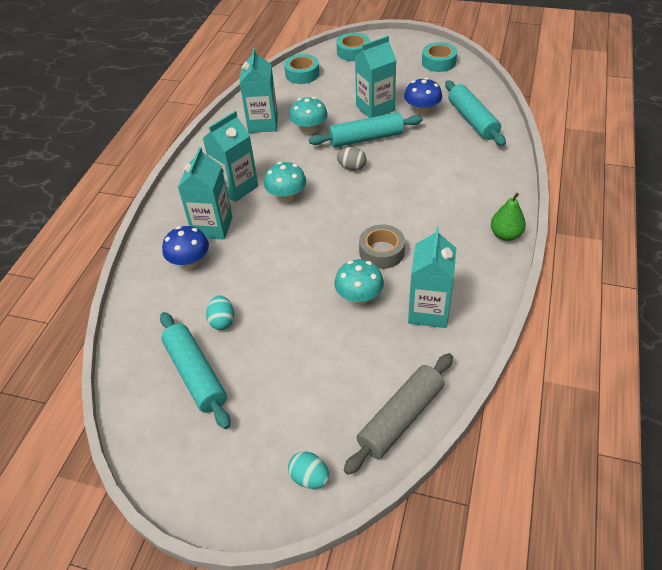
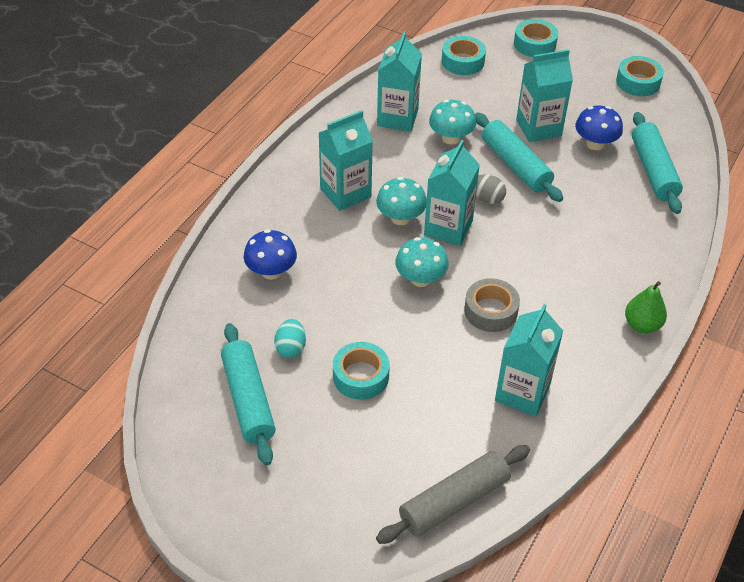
camera: 10 degrees right, 0 degrees up
(212, 227) = (306, 235): turquoise carton -> turquoise carton (448, 228)
(289, 330) = (360, 376): none -> turquoise tape
(309, 478) = (340, 537): turquoise egg -> none
(359, 297) = (449, 358): turquoise mushroom -> turquoise mushroom (420, 279)
(366, 138) = (515, 165): turquoise rolling pin -> turquoise rolling pin turned 60 degrees clockwise

